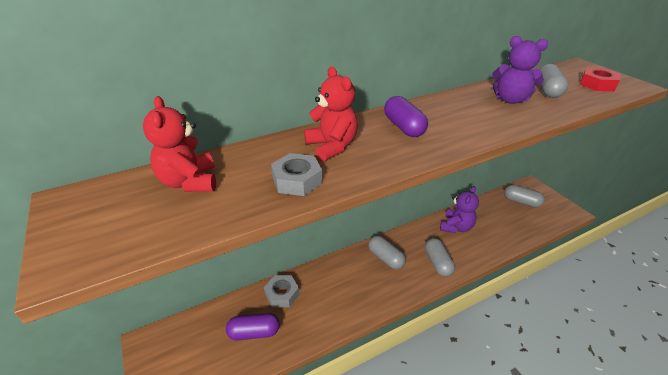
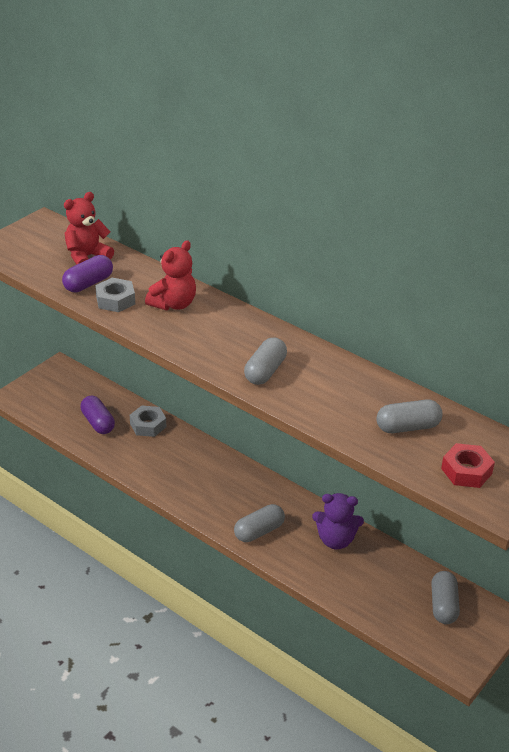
camera: 65 degrees right, 0 degrees up
(385, 258) = (240, 486): grey capsule -> grey capsule (265, 371)
(403, 127) = (235, 335): purple capsule -> purple capsule (88, 284)
(510, 100) = (354, 398): purple teddy bear -> none

